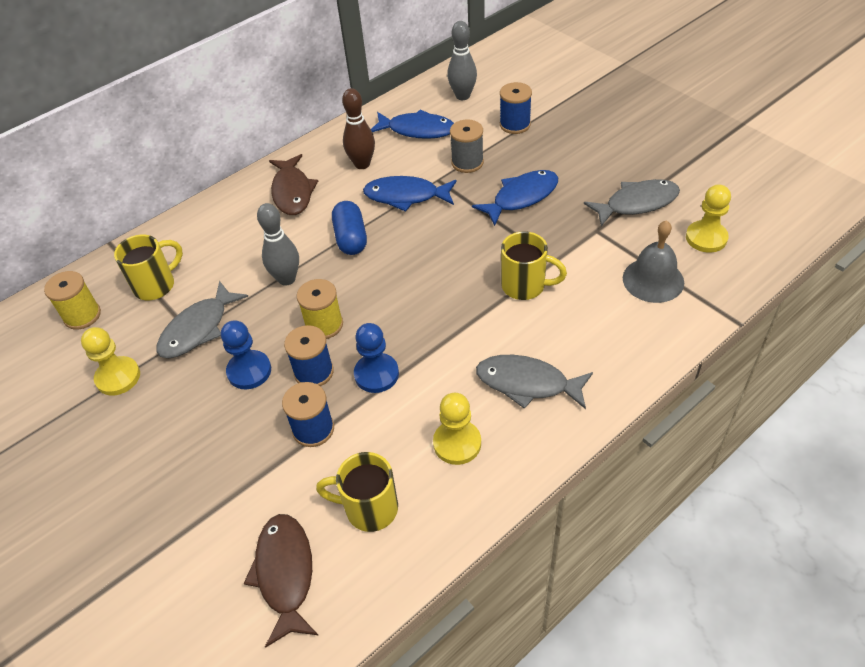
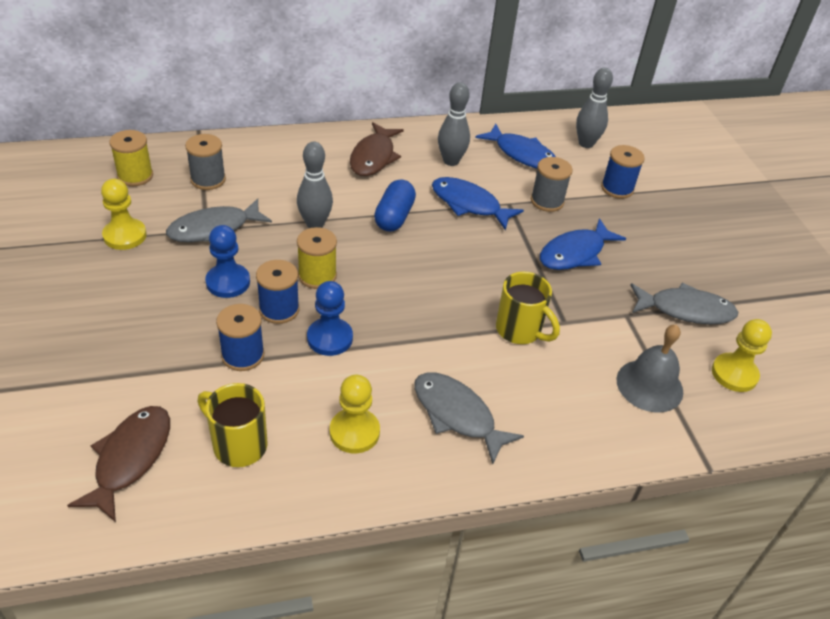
camera: 20 degrees right, 5 degrees down
(156, 285) = (208, 179): yellow mug -> grey spool
(362, 164) = (451, 161): brown bowling pin -> grey bowling pin
(521, 197) = (575, 253): blue fish -> blue fish turned 150 degrees clockwise

